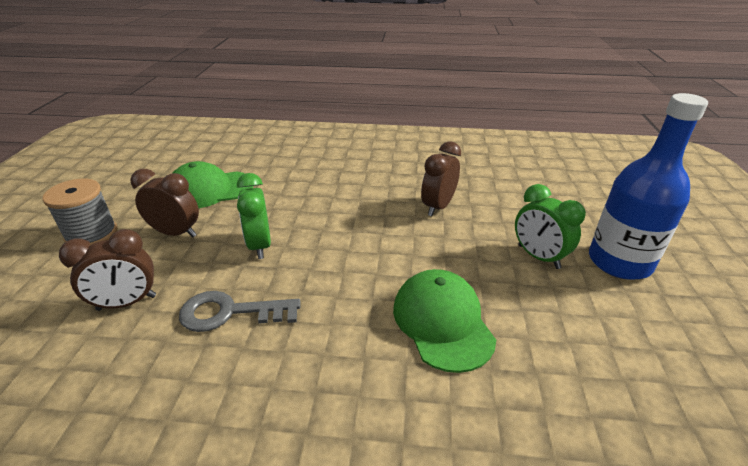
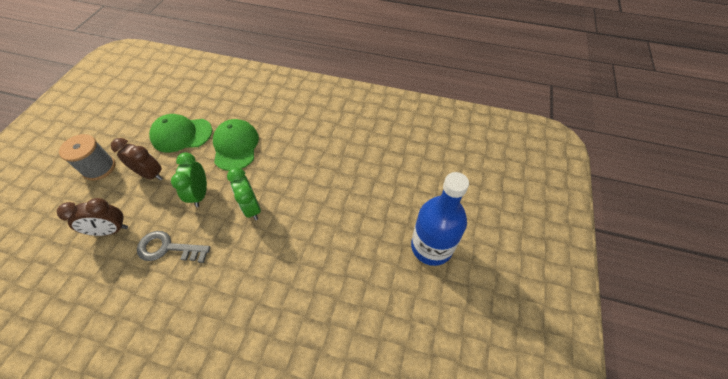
camera: 10 degrees right, 20 degrees up
(438, 207) = (331, 174): brown clock -> none
(442, 322) = (291, 277): green cap -> green cap (236, 146)
(538, 257) = (378, 233): green clock -> green clock (251, 208)

